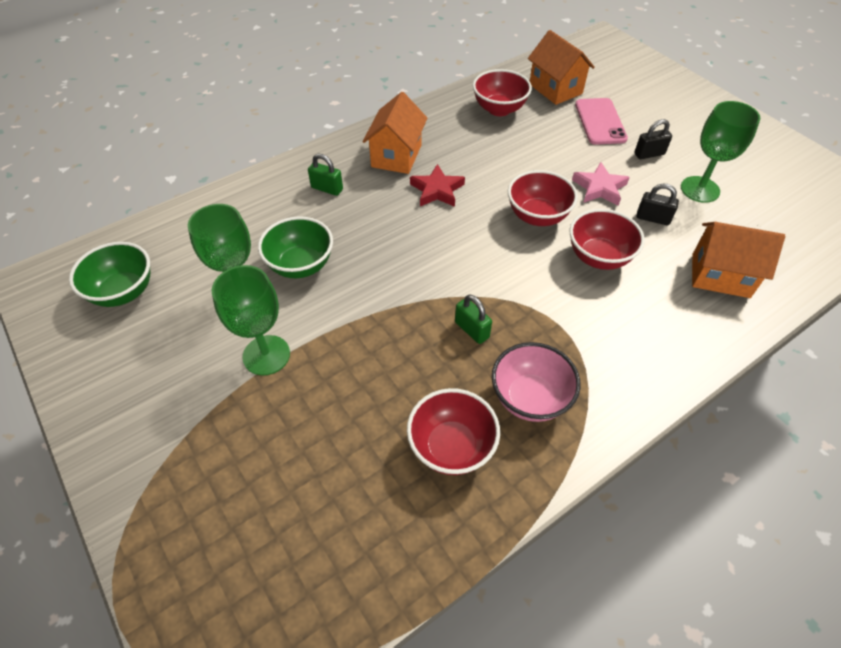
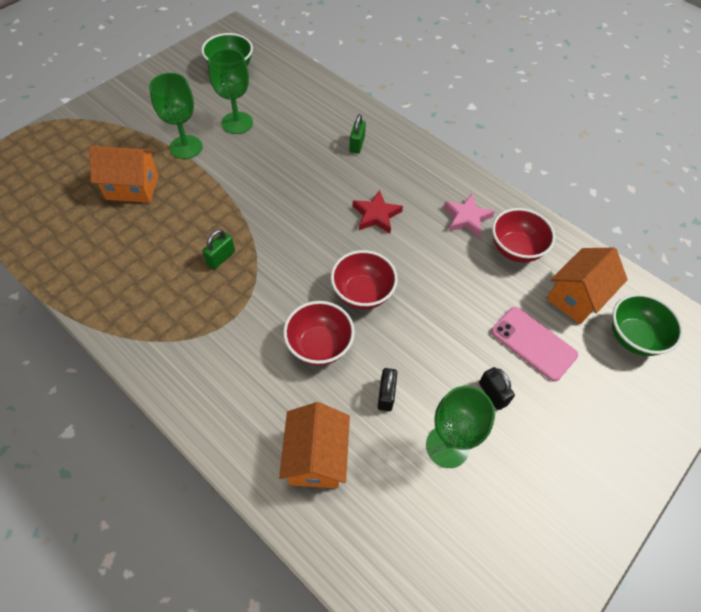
camera: 75 degrees right, 5 degrees up
(301, 265) = (270, 147): green bowl -> green bowl (633, 337)
(396, 156) = (413, 181): orange house -> orange house (132, 187)
(451, 447) = (116, 257): red bowl -> none
(530, 398) = (159, 301): pink bowl -> none
(599, 188) = (419, 345): pink star -> pink star (467, 218)
(600, 122) = (533, 343): pink phone -> pink phone turned 60 degrees clockwise

